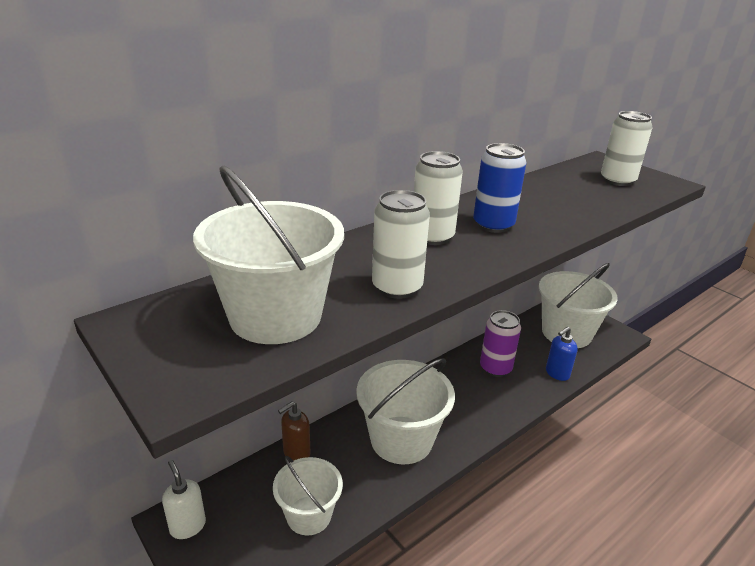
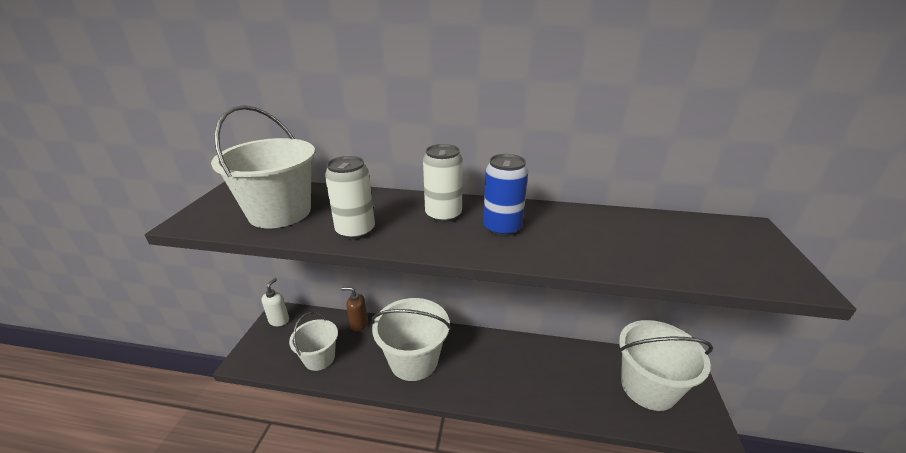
camera: 50 degrees right, 0 degrees up
(495, 368) = (541, 367): purple can -> none
(557, 373) = (586, 408): blue soap dispenser -> none
(617, 180) = (720, 250): white can -> none

